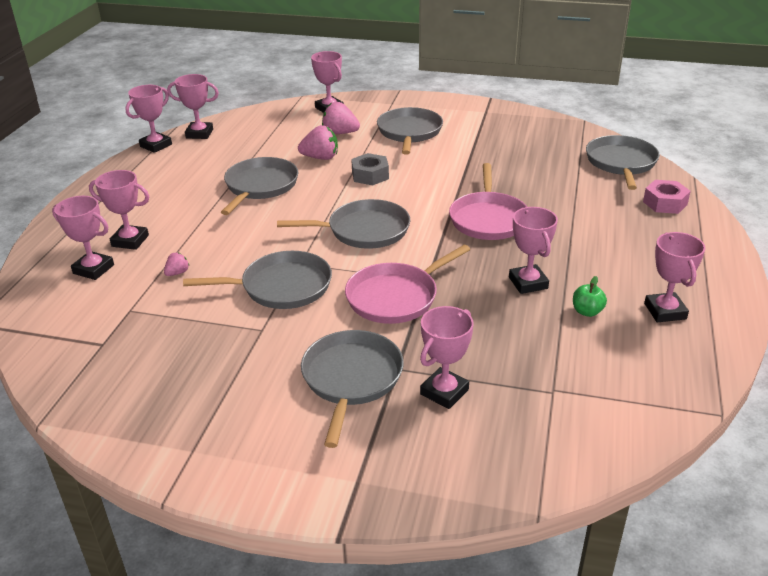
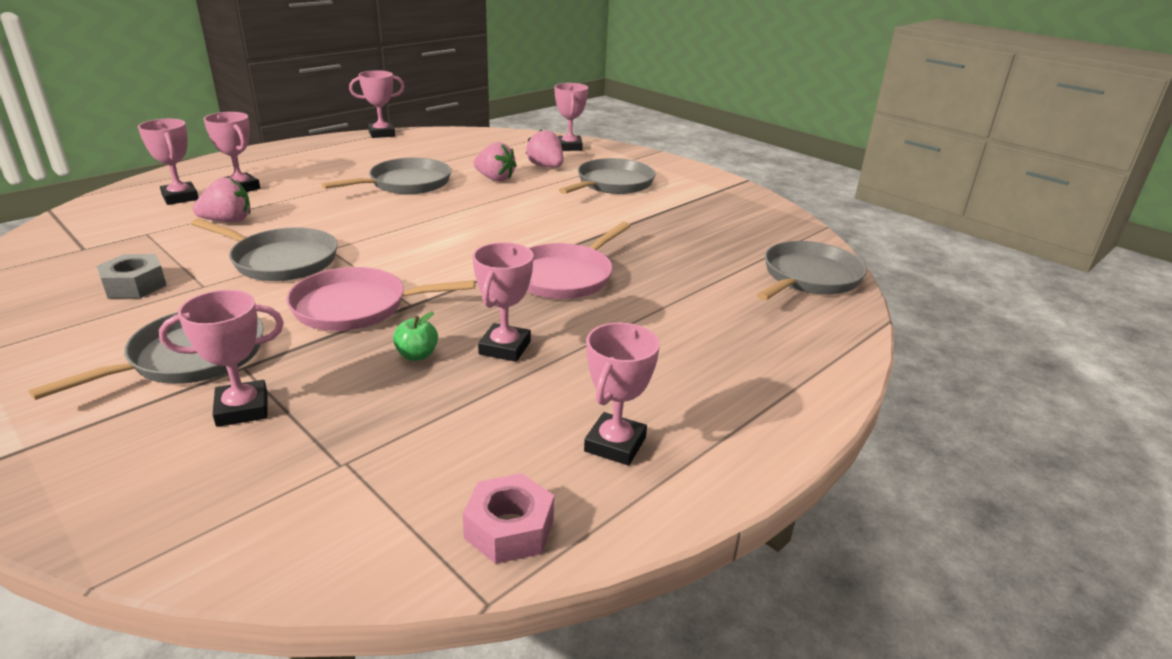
camera: 30 degrees right, 5 degrees down
(177, 273) = (228, 221): pink strawberry -> pink strawberry, size x1.88
(199, 134) = (429, 135): pink trophy -> none
(364, 230) = (430, 244): grey pan -> none
(370, 175) = (514, 205): grey nut -> grey nut (135, 285)
(587, 311) = (520, 402): green apple -> green apple (417, 355)
(665, 203) = (803, 334): pink nut -> pink nut (509, 529)

